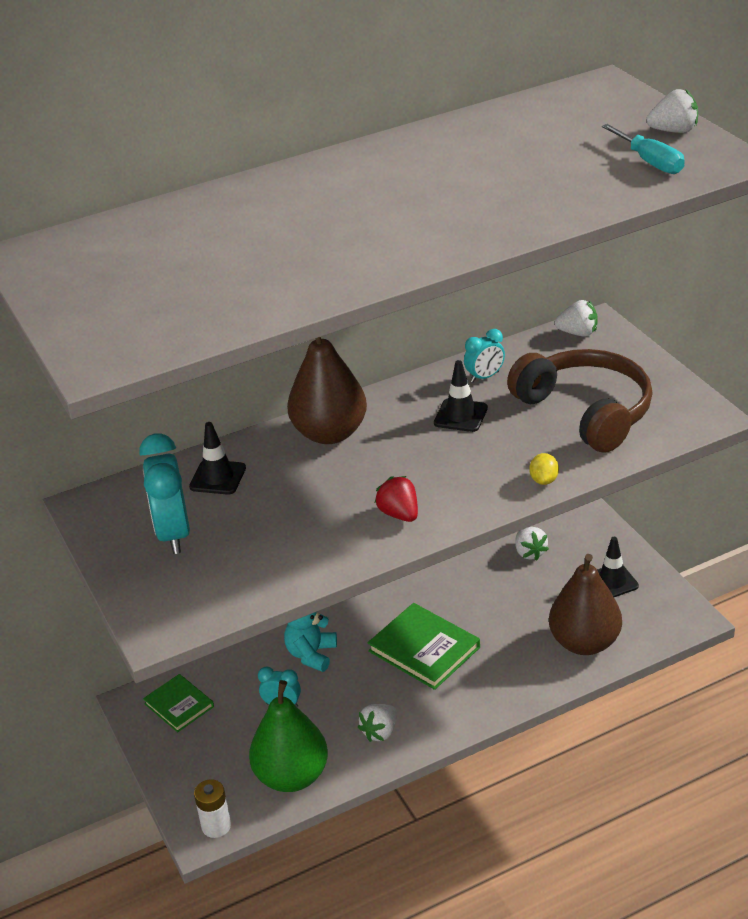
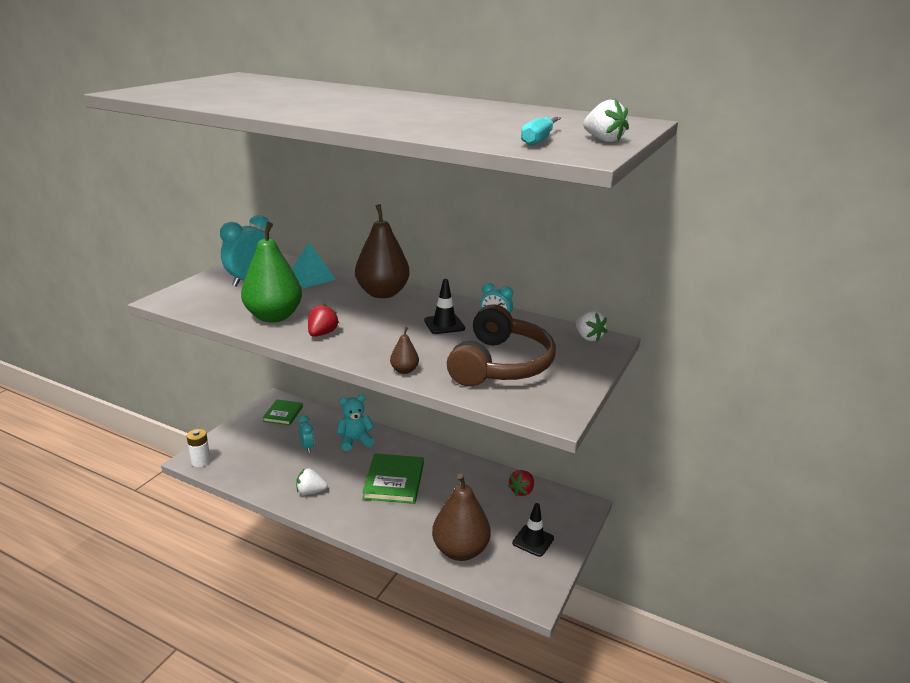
camera: 50 degrees right, 10 degrees down
(218, 477) = (311, 278): black traffic cone -> turquoise pyramid
(292, 776) = (254, 473): green pear -> green pear (274, 317)
(530, 553) = (521, 491): white strawberry -> red strawberry
(544, 480) = (404, 370): yellow lemon -> brown pear

